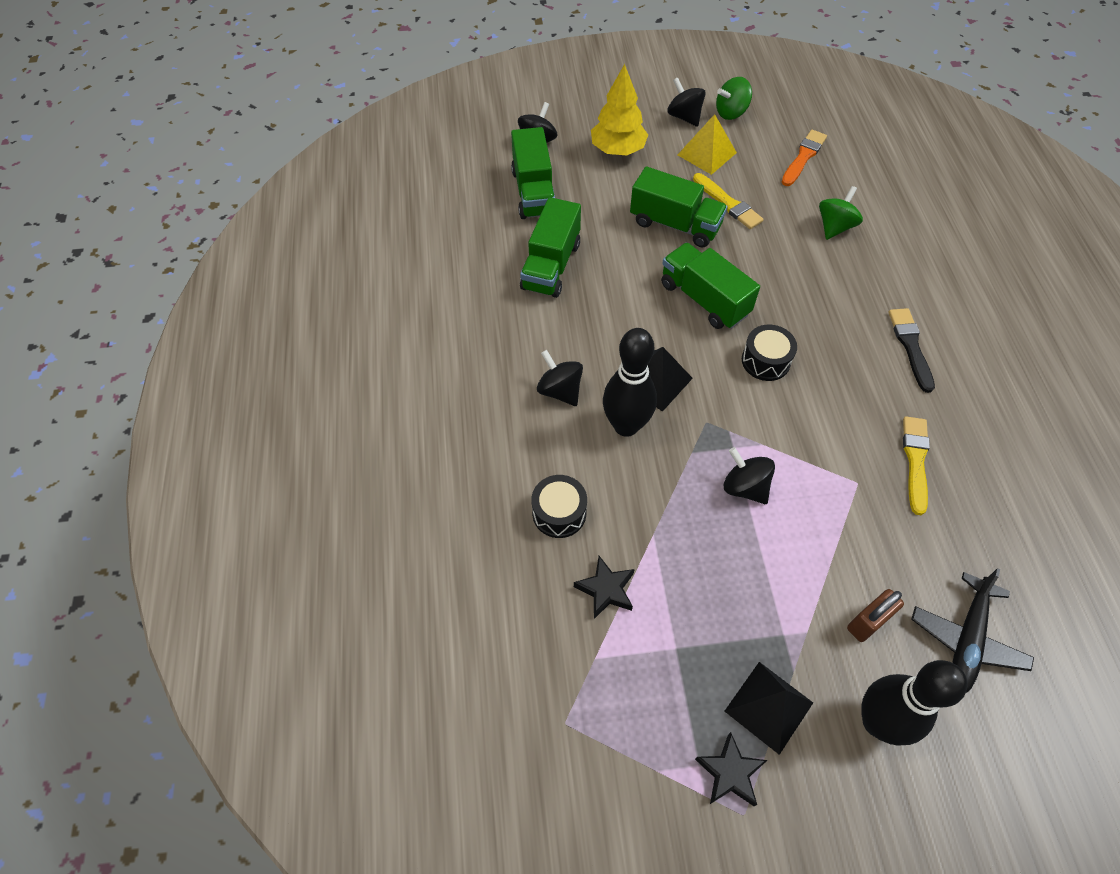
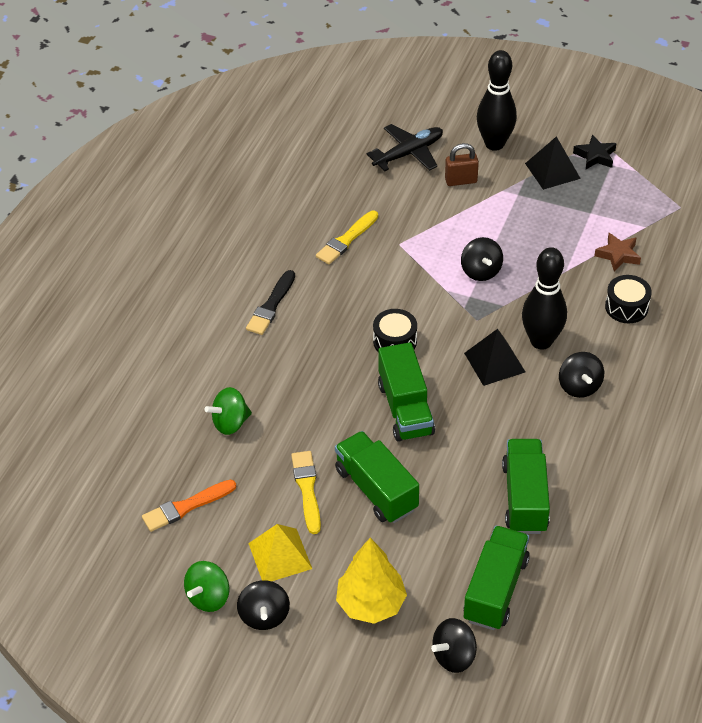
camera: 150 degrees left, 10 degrees down
(551, 266) = (524, 498): green truck -> green truck turned 45 degrees counterclockwise
(606, 589) = (618, 255): black star -> brown star
(731, 113) = (208, 597): green spinning top -> green spinning top turned 120 degrees clockwise

